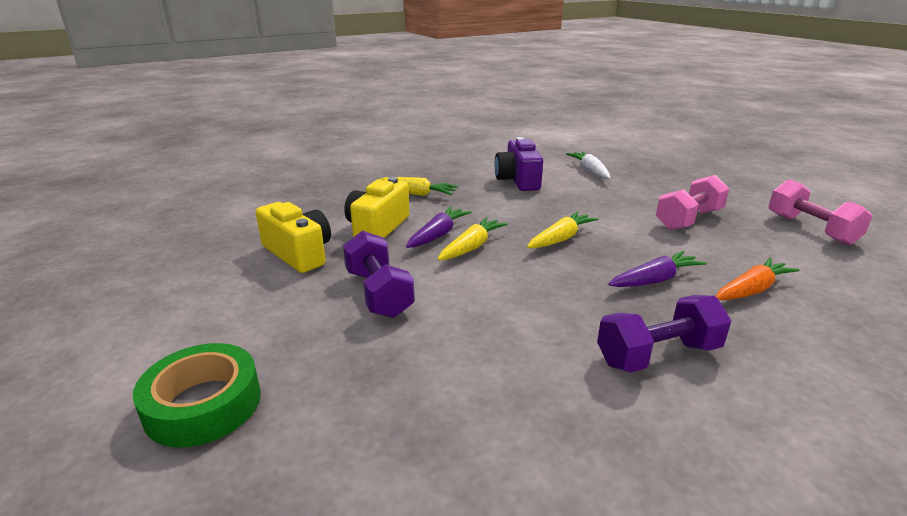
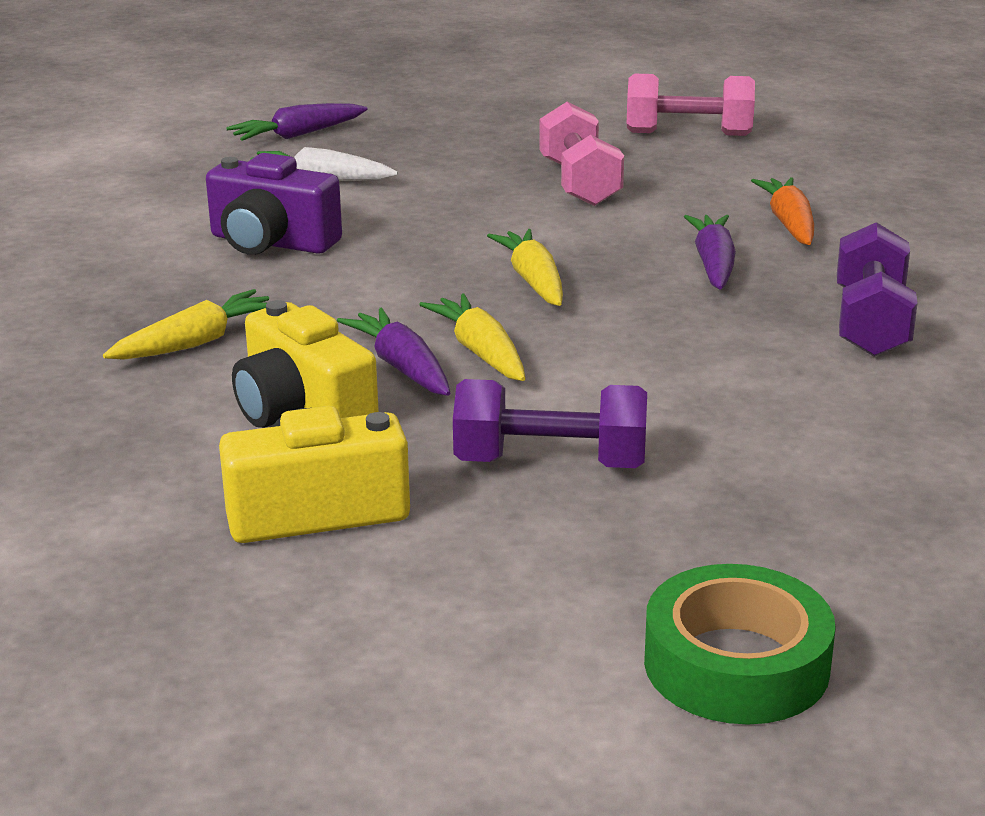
camera: 60 degrees left, 0 degrees up
(624, 156) = (297, 135): none -> purple carrot

